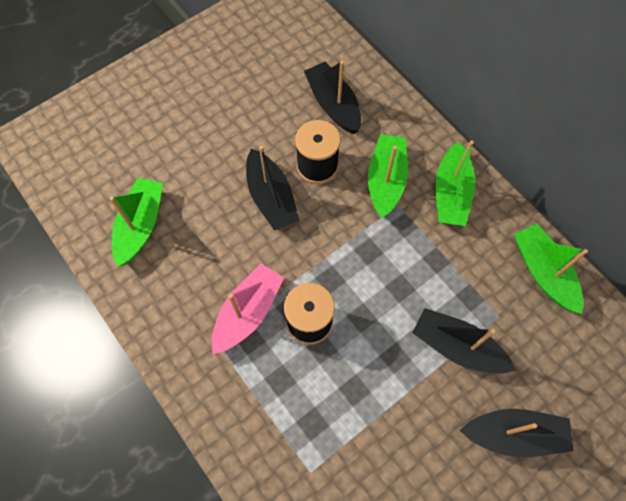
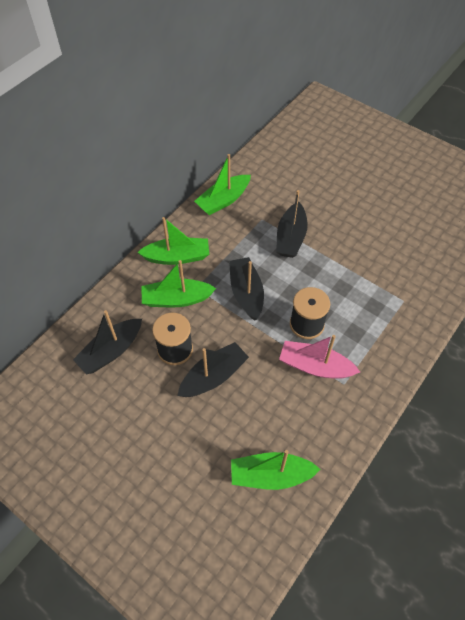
camera: 105 degrees left, 10 degrees down
(513, 434) = (333, 204): black boat -> black boat (246, 293)

